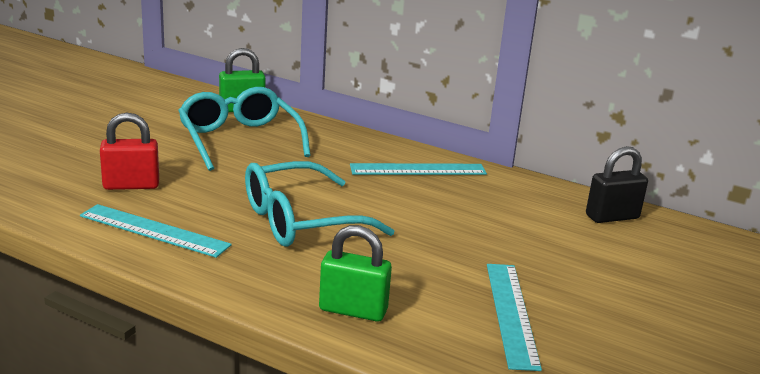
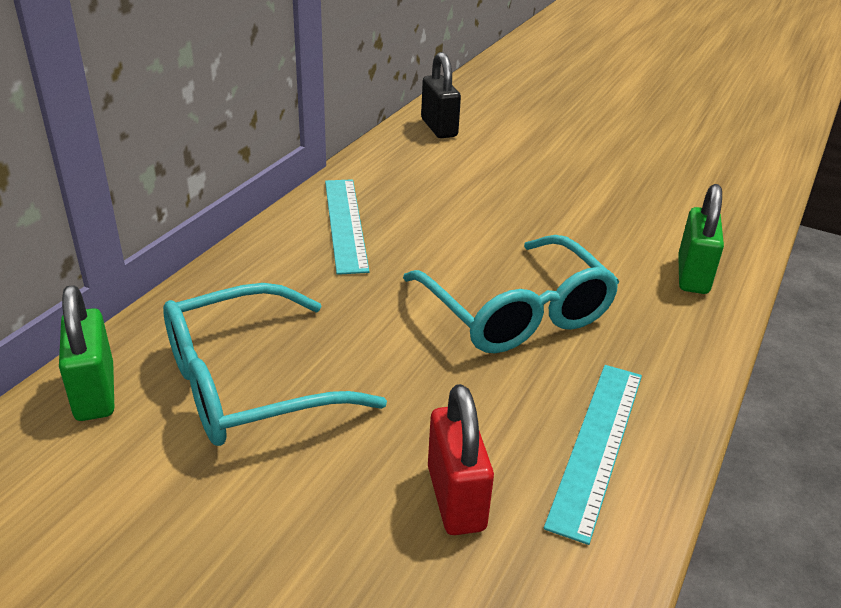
camera: 90 degrees left, 10 degrees up
(511, 313) = (644, 194): turquoise ruler -> none

